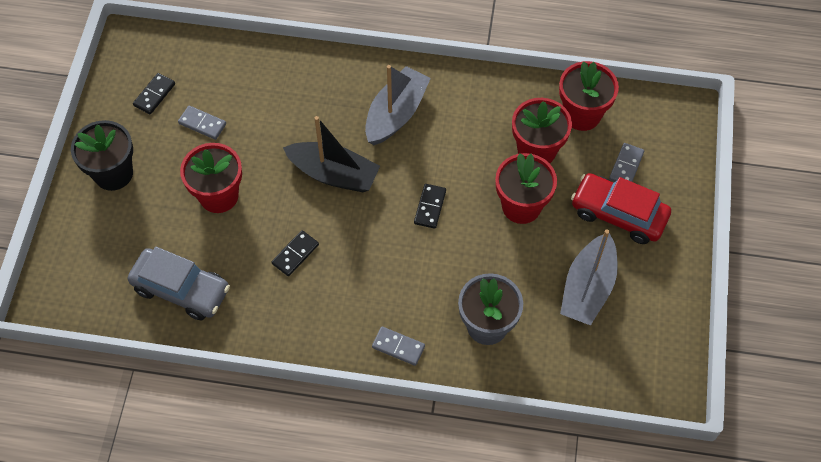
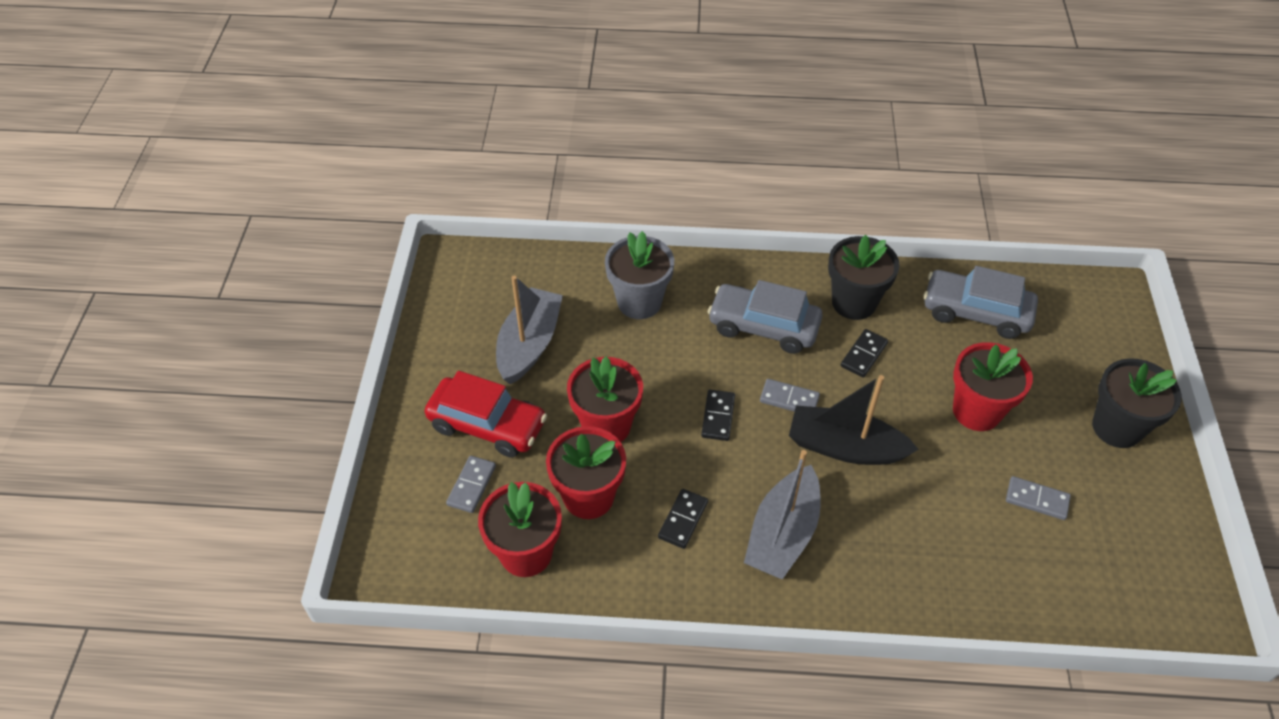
camera: 175 degrees right, 10 degrees down
(154, 95) = (1120, 535): black domino -> black domino (683, 520)
(288, 309) = (854, 302): none -> black flower pot
(377, 289) = (763, 326): none -> grey car
(398, 347) = (730, 277): grey domino -> grey domino (789, 399)

